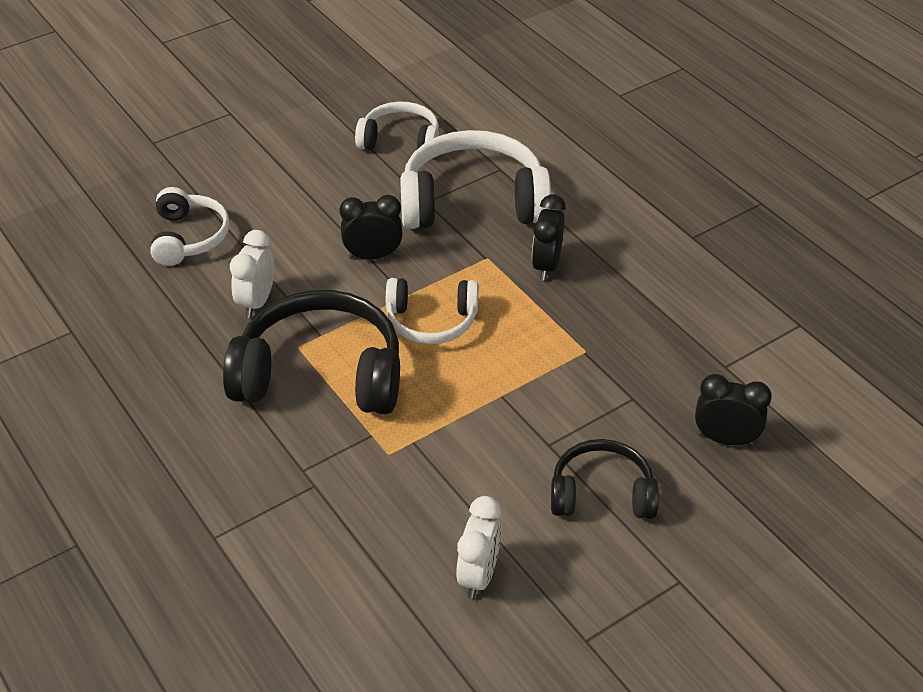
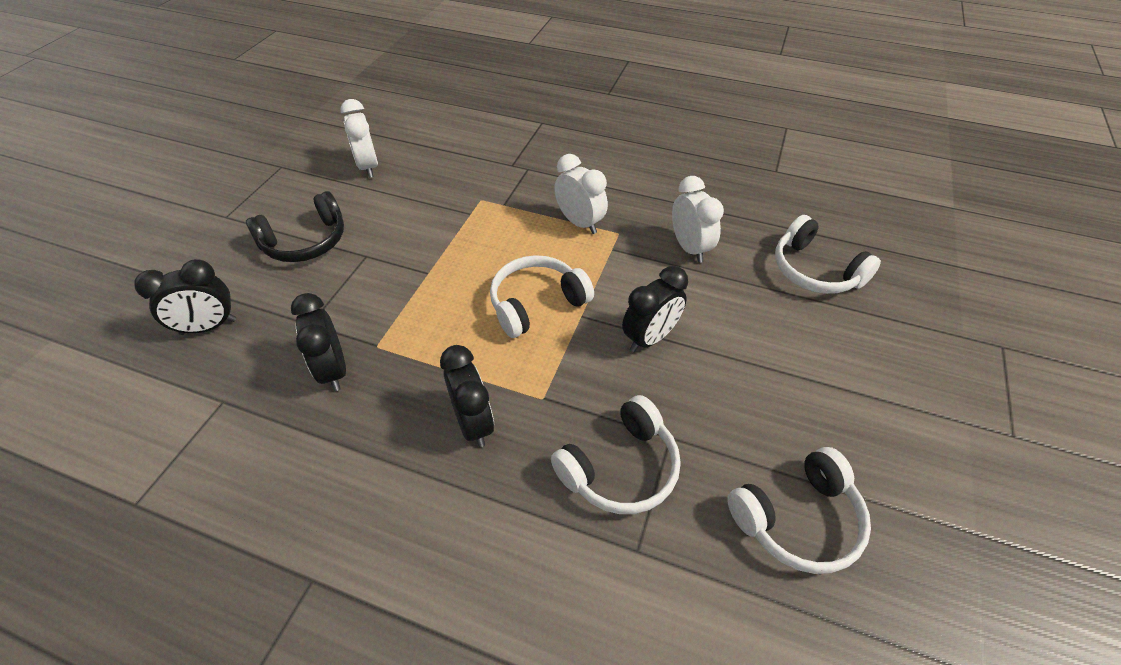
camera: 145 degrees right, 5 degrees up
(320, 374) = (579, 223): black headphones -> white clock
(473, 202) = (620, 468): white headphones -> white headphones, size x0.58
(629, 348) = (333, 370): none -> black clock

